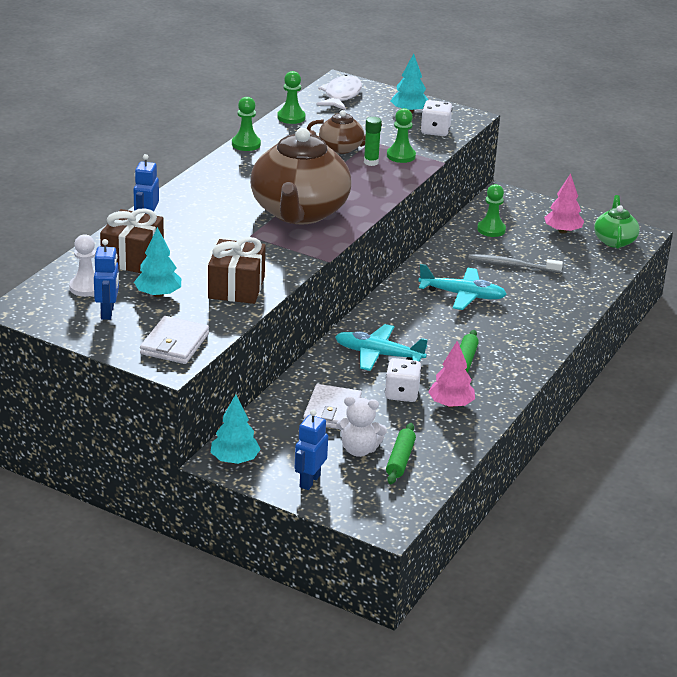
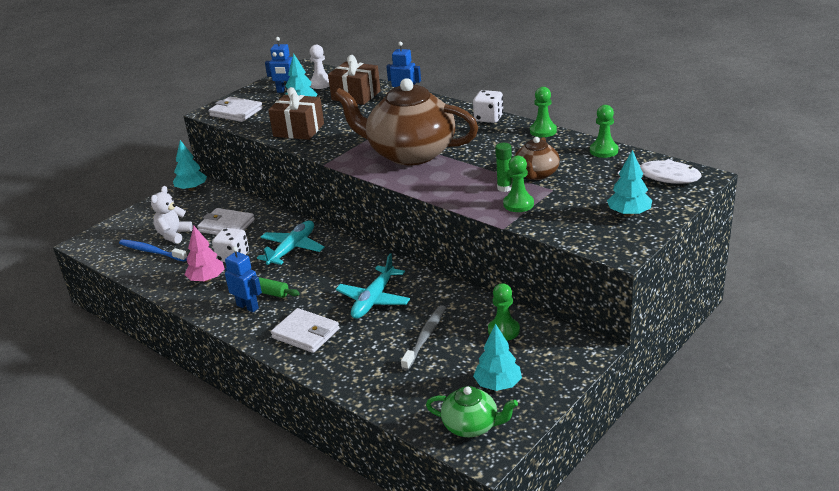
camera: 105 degrees right, 0 degrees up
(309, 481) = (152, 215): blue robot -> blue robot (248, 306)
(400, 460) = (151, 251): green rolling pin -> blue toothbrush
(435, 131) = (580, 227): white dice -> white dice (488, 118)
(527, 327) = (305, 333): none -> white wallet
(562, 231) = (498, 384): pink tree -> turquoise tree

